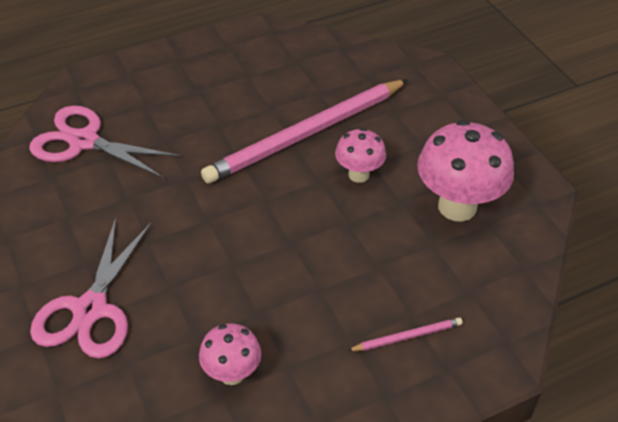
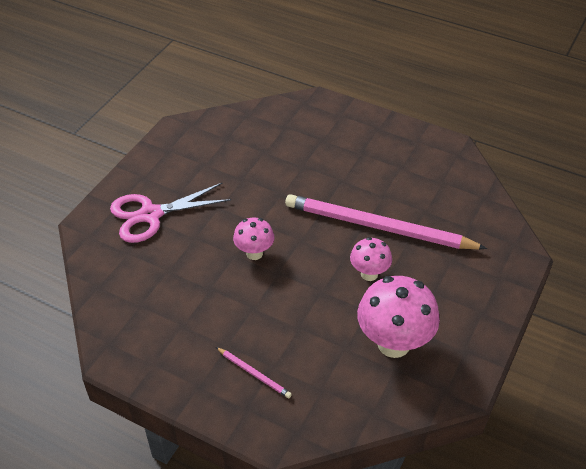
camera: 55 degrees right, 0 degrees up
(84, 141) = (266, 133): pink scissors -> none
(232, 374) = (157, 302): pink mushroom -> pink mushroom (254, 253)

